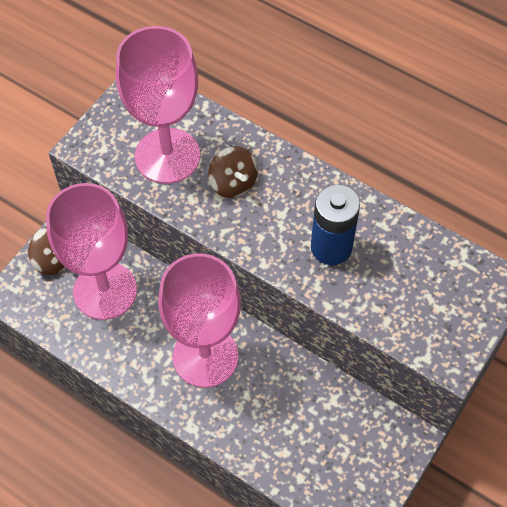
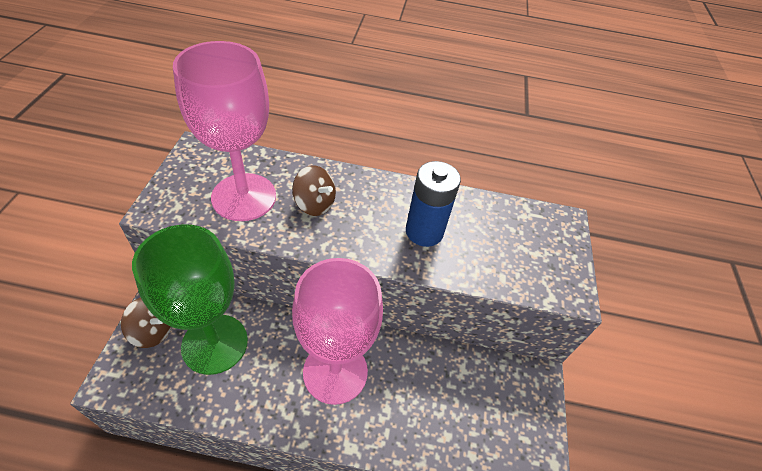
camera: 30 degrees left, 10 degrees down
(105, 291) = (215, 344): pink goblet -> green goblet

